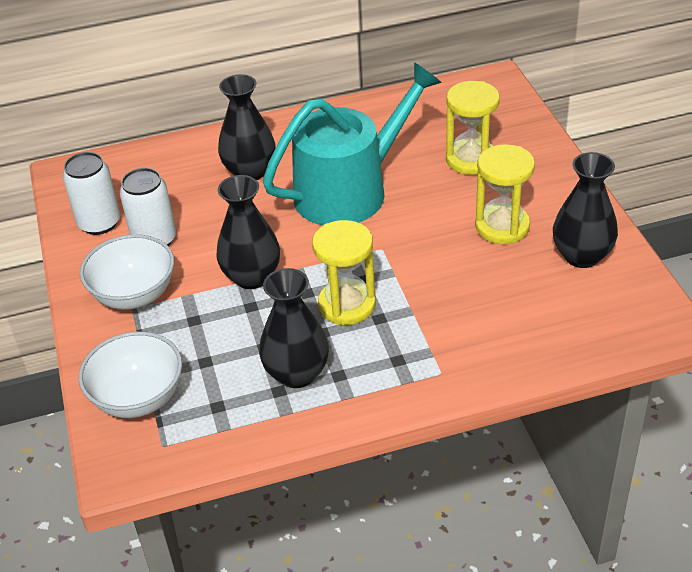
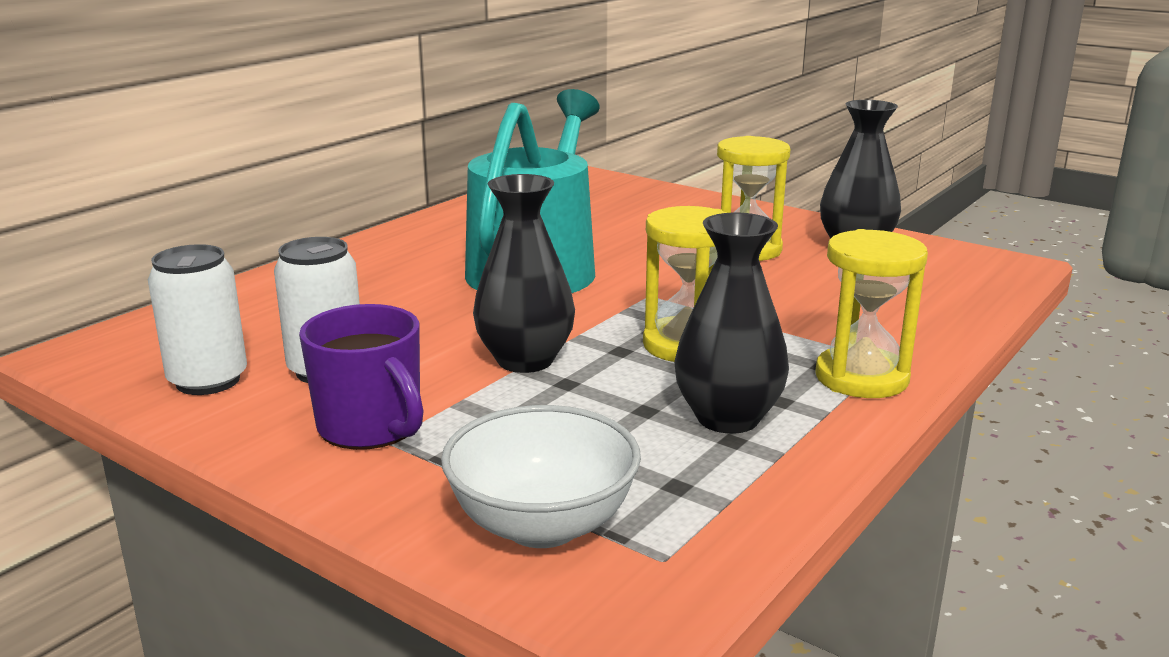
camera: 40 degrees left, 20 degrees down
(134, 295) = (371, 427): white bowl -> purple mug
(250, 172) = (382, 284): black vase -> none
(471, 159) = (634, 219): yellow hourglass -> yellow hourglass (861, 378)

